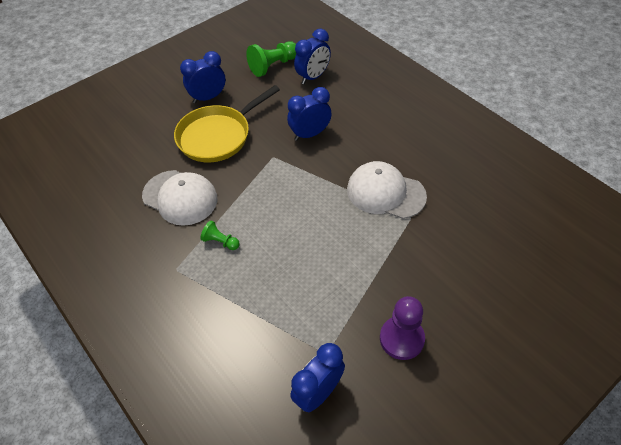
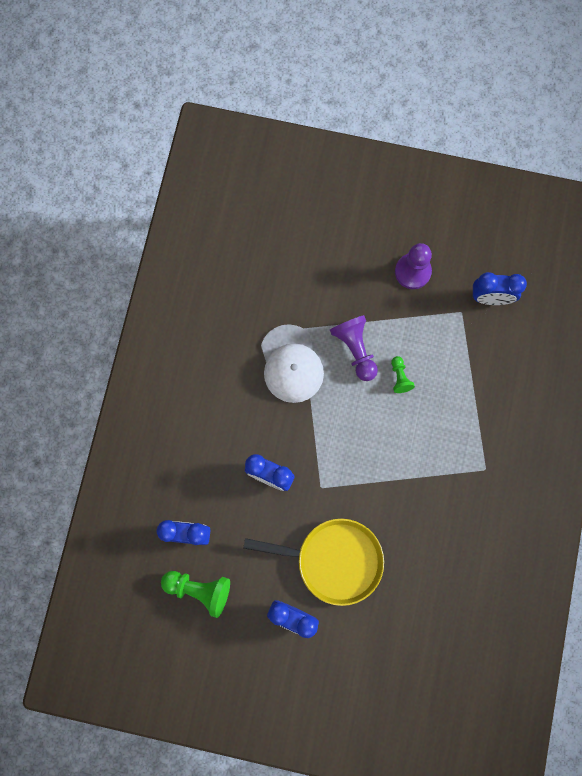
camera: 130 degrees left, 25 degrees up
(180, 197) = (423, 529): white cap -> none
(220, 241) = (436, 457): green pawn -> green pawn (399, 377)
(361, 243) = (355, 349): none -> purple pawn

